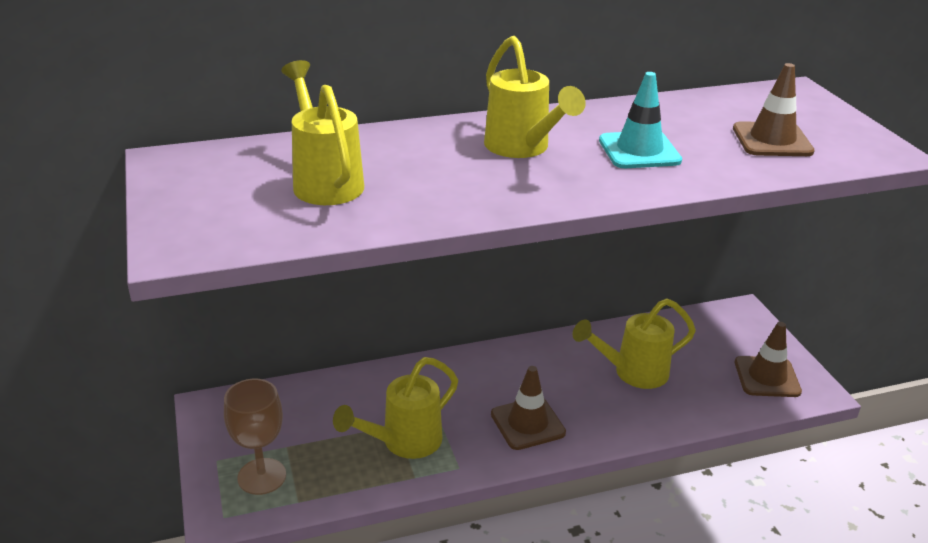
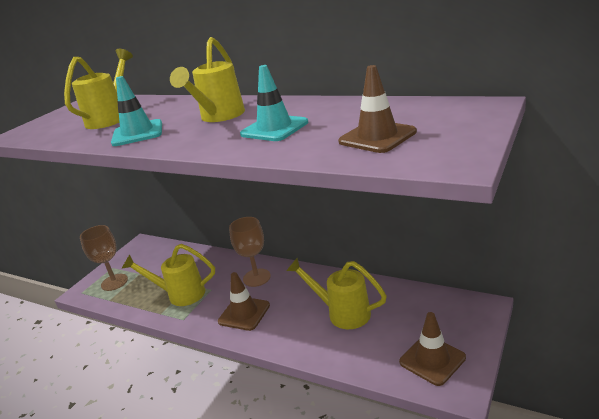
camera: 50 degrees right, 5 degrees down
(451, 193) = (137, 133): none -> turquoise traffic cone
(478, 378) = (256, 277): none -> brown goblet

